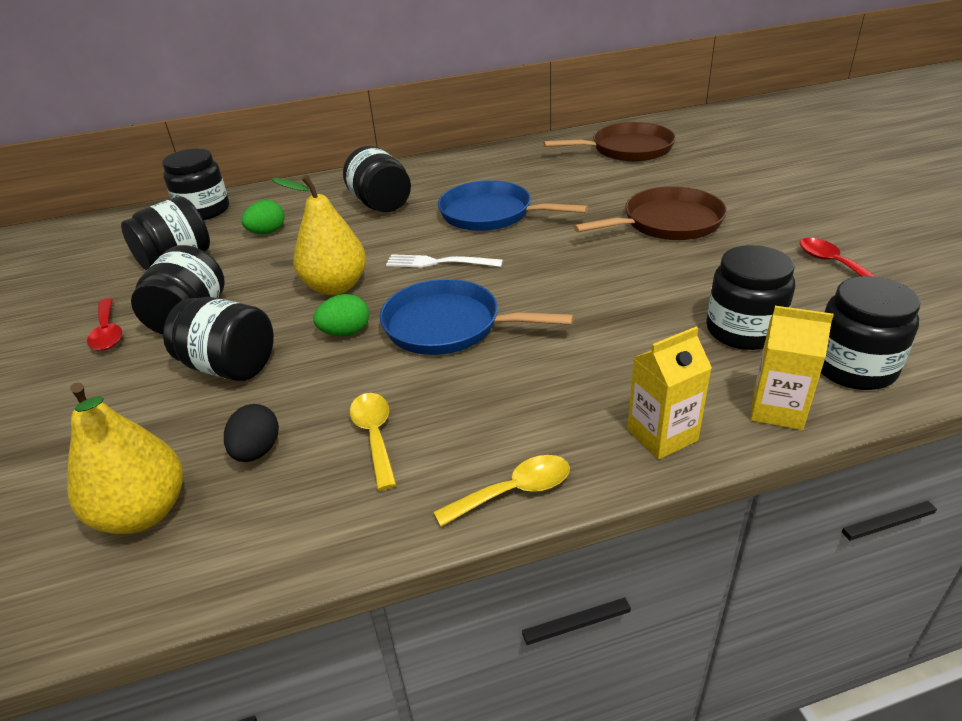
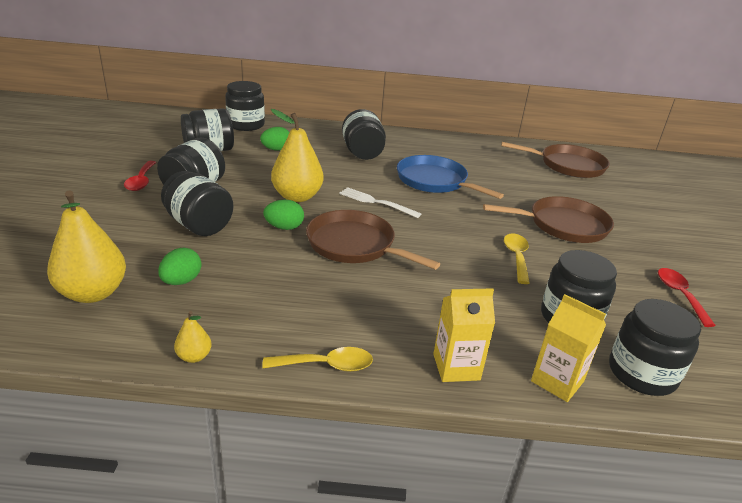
camera: 15 degrees right, 5 degrees down
(257, 451) = (181, 281): black egg -> green egg
(341, 546) = (194, 356): none -> yellow pear
(375, 436) = (259, 297): yellow spoon -> yellow spoon (516, 257)
(448, 326) = (354, 245): blue pan -> brown pan

